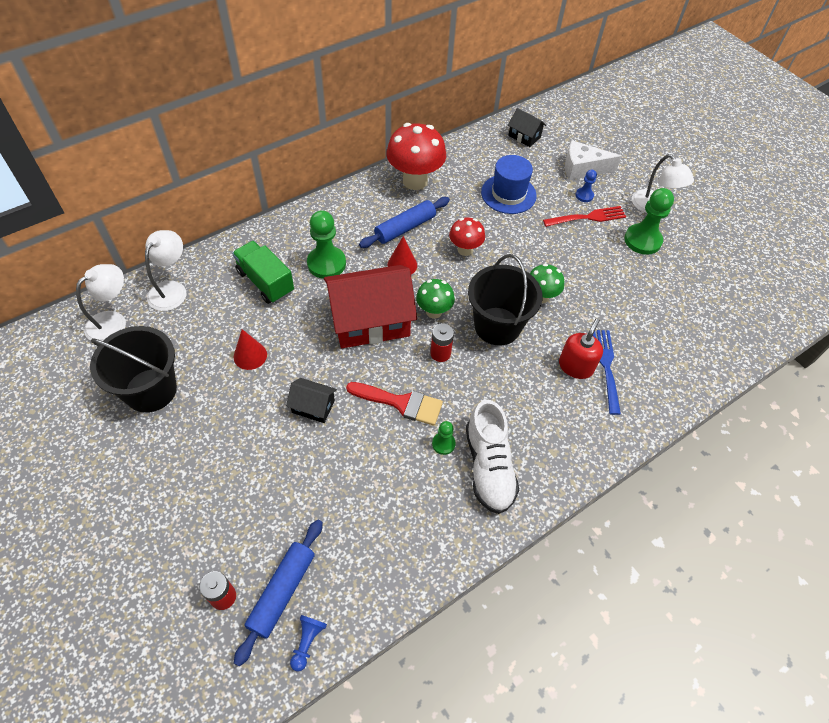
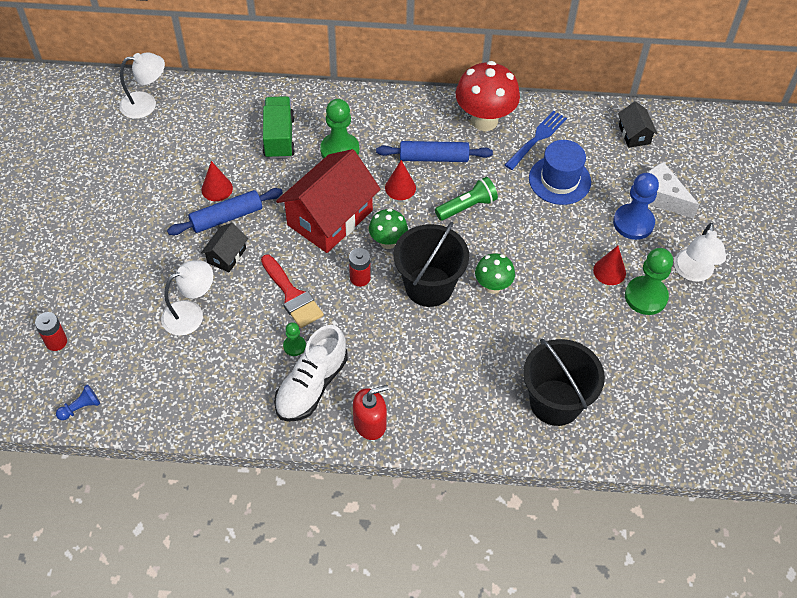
camera: 40 degrees right, 0 degrees up
(151, 390) = (129, 171): black bucket -> black bucket (555, 402)
(171, 289) = (206, 103): white lamp -> white lamp (191, 314)
(282, 592) = (93, 365): blue rolling pin -> blue rolling pin (226, 217)
(313, 406) = (226, 255): black house -> black house turned 60 degrees clockwise
(370, 321) = (330, 218): red house -> red house turned 75 degrees counterclockwise
(465, 250) = (467, 207): red mushroom -> green flashlight
(576, 366) = (462, 360): red soap dispenser -> red soap dispenser (370, 423)
(584, 195) = (633, 223): blue pawn -> blue pawn, size x1.95
(587, 218) = (613, 244): red fork -> none
(603, 237) = (609, 271): none -> red cone
(606, 367) = (488, 379): blue fork -> blue fork (537, 139)

